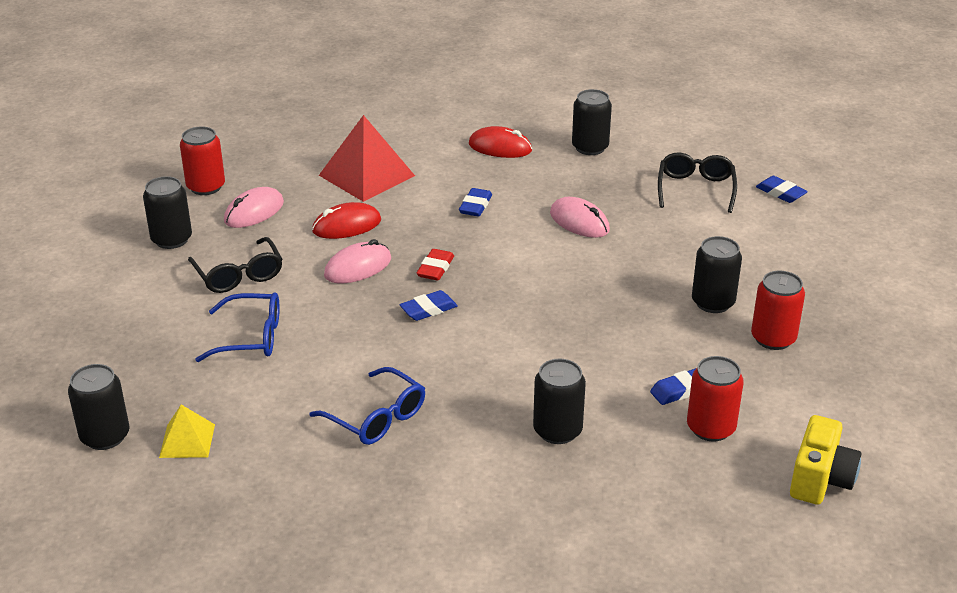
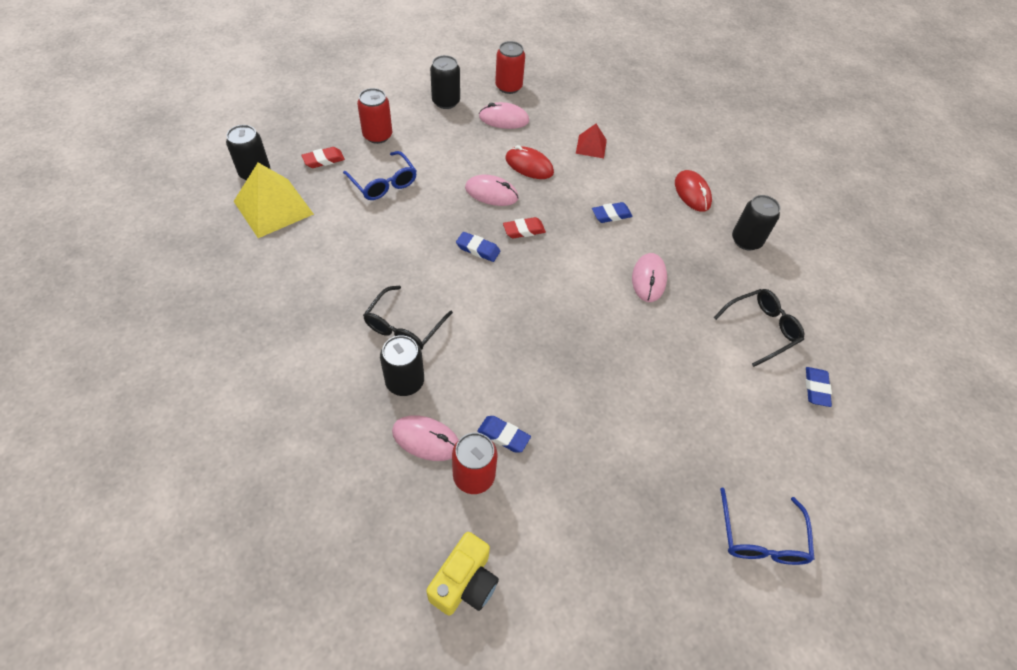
camera: 50 degrees right, 20 degrees up
(153, 370) = (324, 160): none -> red eraser
(187, 440) = (273, 207): yellow pyramid -> yellow pyramid, size x1.85
(239, 275) = (437, 146): black glasses -> black glasses (404, 327)
(366, 175) = (591, 146): red pyramid -> red pyramid, size x0.54
(377, 418) = (351, 280): blue glasses -> blue glasses (761, 538)
(642, 443) = (426, 439): none -> pink mouse
(713, 302) = (626, 408): black can -> none
(773, 338) = (615, 470): red can -> red can (377, 135)
(820, 480) = (465, 583): yellow camera -> yellow camera turned 45 degrees counterclockwise

